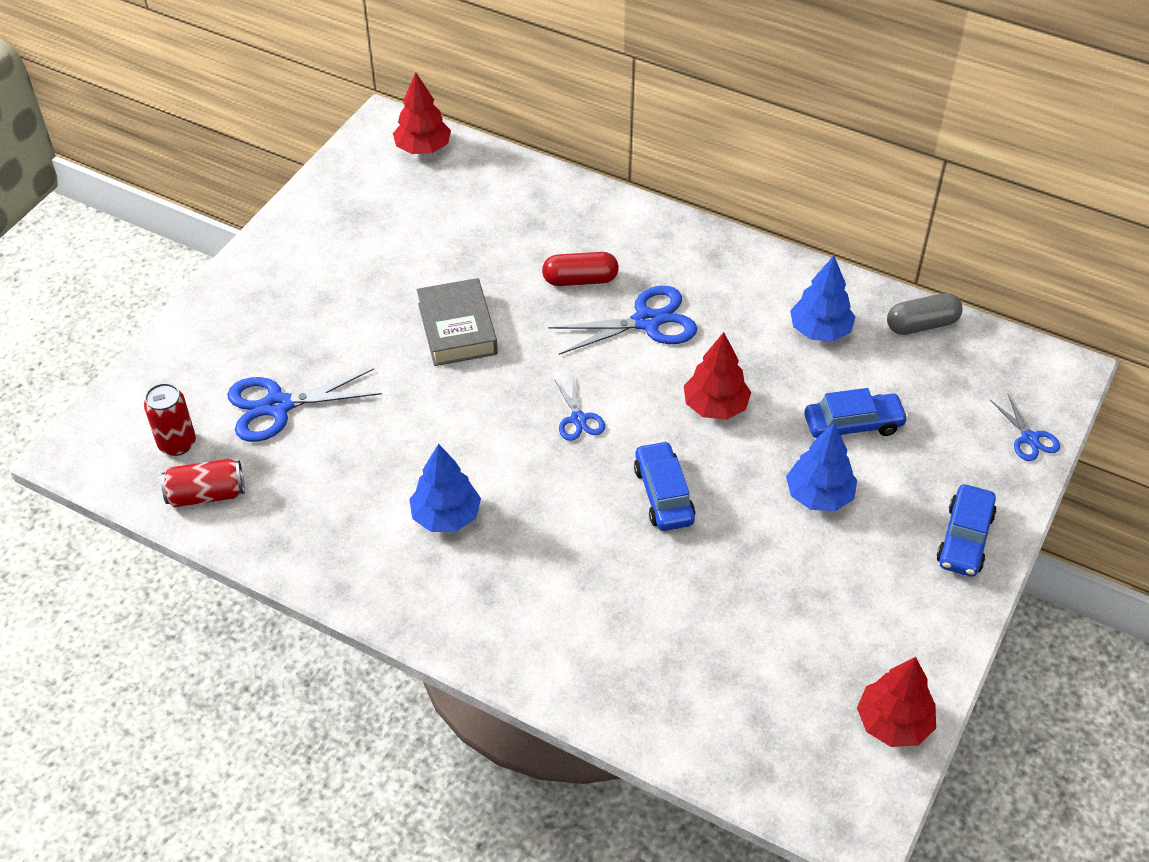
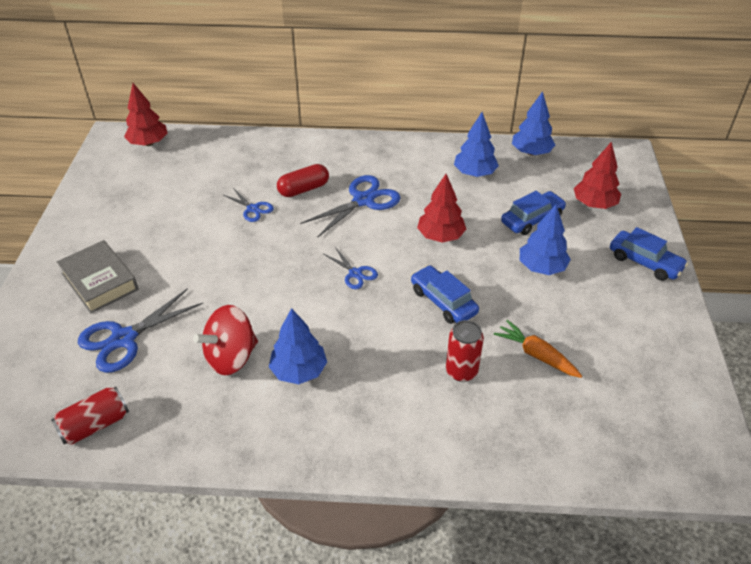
camera: 25 degrees left, 5 degrees down
(177, 443) = (51, 395): red can -> red can (461, 371)
(381, 472) = (231, 357): none -> red spinning top
(457, 329) = (235, 244): grey book -> grey book (99, 281)
(733, 603) = (536, 355): none -> orange carrot
(893, 723) = (690, 392): red tree -> red tree (594, 204)
(922, 325) = (531, 152): grey capsule -> blue tree
(964, 539) = (644, 262): blue car -> blue car turned 45 degrees counterclockwise
(1029, 438) = (636, 194): blue scissors -> blue scissors (253, 209)

